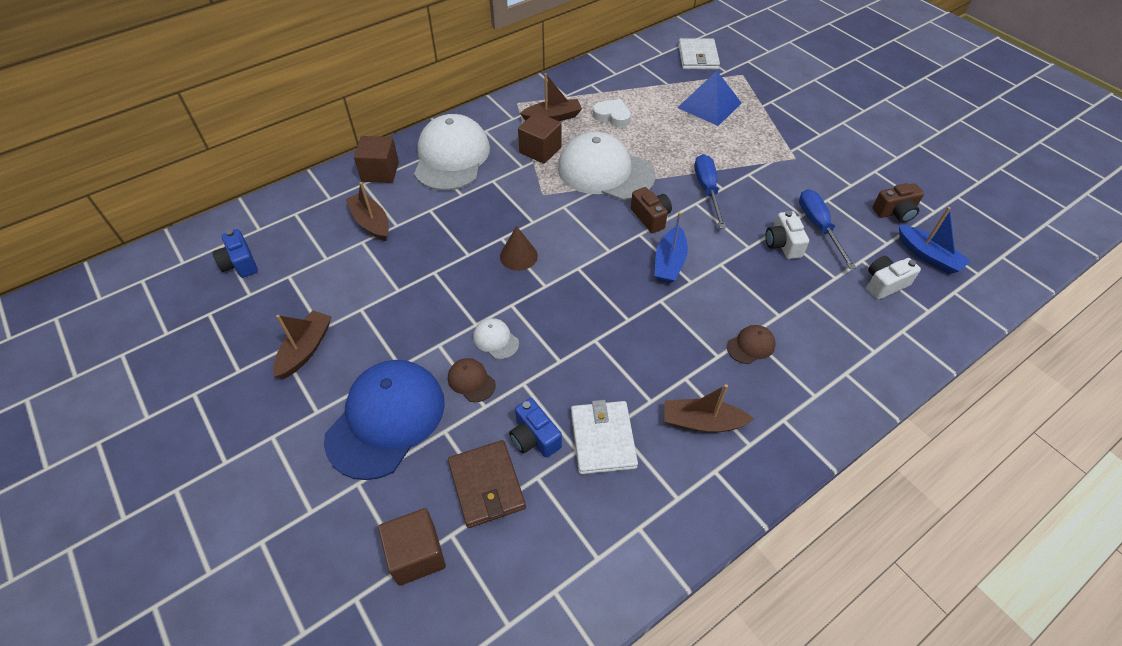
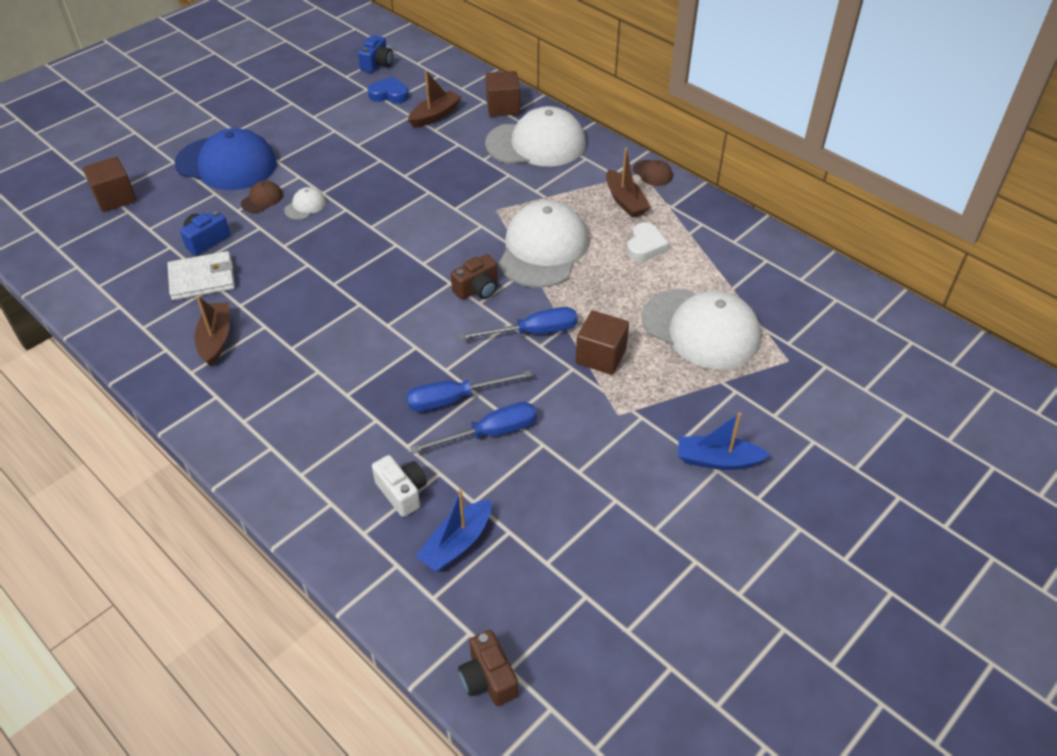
camera: 80 degrees right, 5 degrees down
(240, 263) = (377, 64): blue camera -> blue camera turned 150 degrees clockwise
(305, 349) = (292, 113): brown boat -> none
(311, 256) = (389, 94): none -> blue heart
(486, 485) = (165, 221): brown wallet -> none
(518, 256) = (406, 205): brown cone -> none
(540, 150) = (565, 199): brown cube -> brown cube (601, 356)
(669, 262) = (412, 307): blue boat -> blue boat (717, 460)
(698, 57) = (808, 313): white wallet -> none
(709, 105) = (701, 329): blue pyramid -> white cap
(751, 345) = (304, 372): brown cap -> brown cap (652, 173)
(782, 244) = (454, 399): white camera -> blue screwdriver
(895, 212) = (534, 515): brown camera -> brown camera (488, 678)

